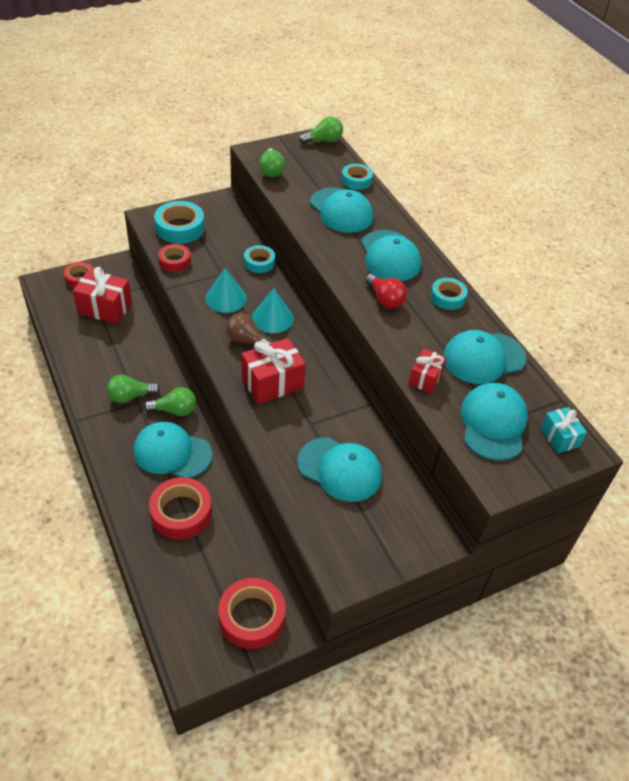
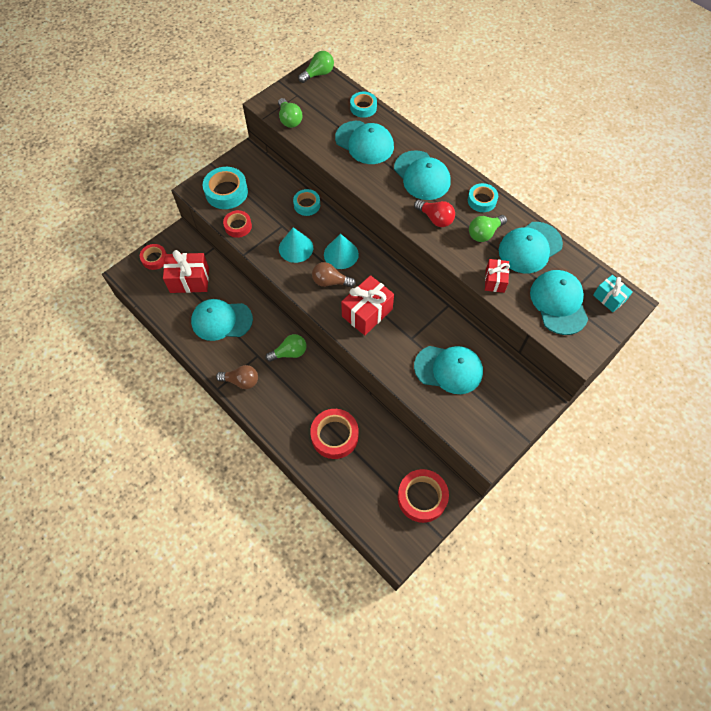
camera: 15 degrees left, 15 degrees up
(106, 421) = (241, 381): none -> brown light bulb
(130, 396) = (249, 353): green light bulb -> green light bulb (484, 233)
(172, 452) = (304, 389): turquoise cap -> turquoise cap (221, 320)

